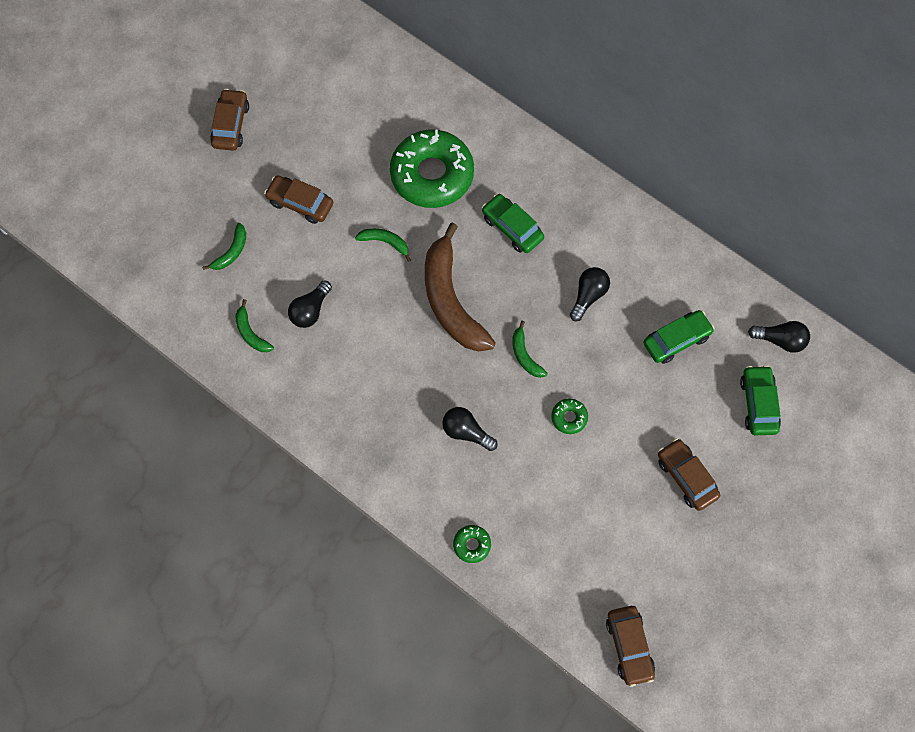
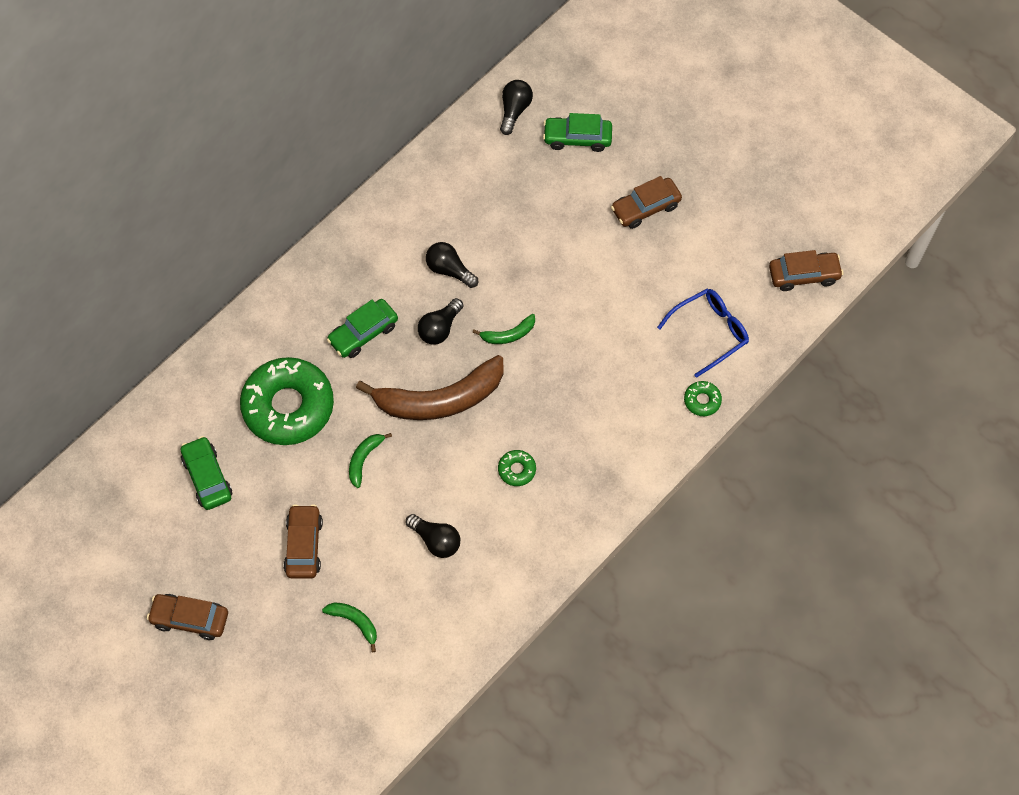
camera: 85 degrees left, 5 degrees down
(251, 333) = (456, 604): green banana -> none
(300, 203) = (304, 545): brown car -> brown car turned 150 degrees clockwise
(466, 432) = (586, 396): black light bulb -> black light bulb (440, 328)
(549, 549) = (710, 332): none -> blue glasses
(569, 417) = (578, 301): green donut -> green donut (517, 470)
(676, 340) = (505, 198): green car -> green car (207, 477)

